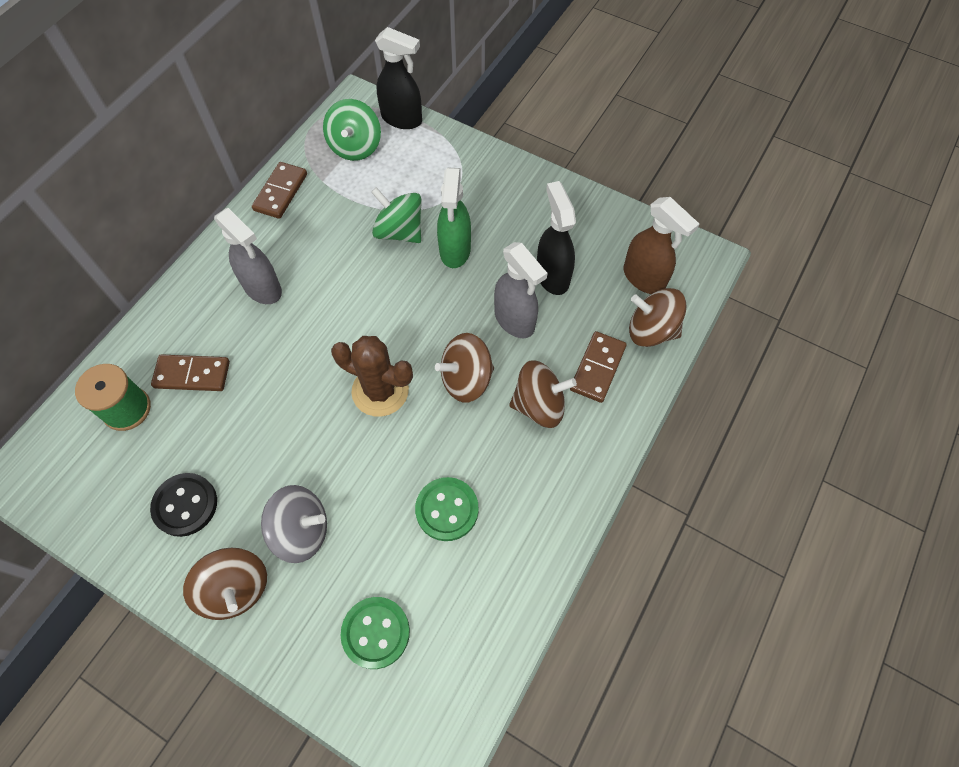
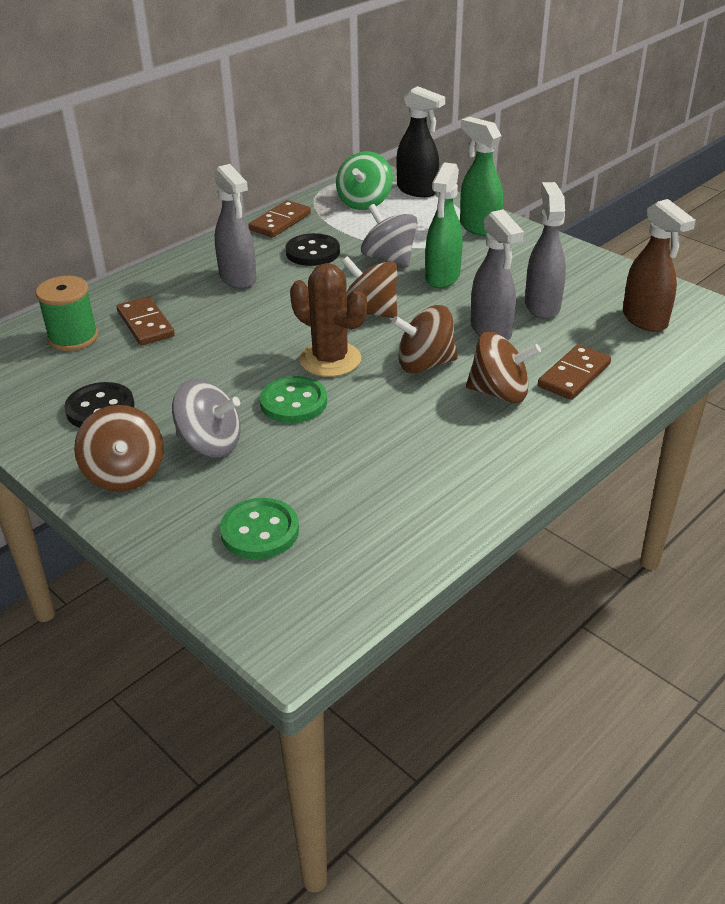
camera: 15 degrees right, 25 degrees down
(192, 374) = (146, 324): brown domino -> brown domino turned 45 degrees clockwise
(324, 234) = (312, 252): none -> black button
(399, 231) = (389, 259): green spinning top -> grey spinning top
(447, 509) = (371, 453): green button -> green button (293, 402)
(472, 168) = (479, 227): none -> green spray bottle
(552, 275) = (542, 306): black spray bottle -> grey spray bottle
(651, 330) = (643, 357): brown spinning top -> brown spinning top (370, 311)

